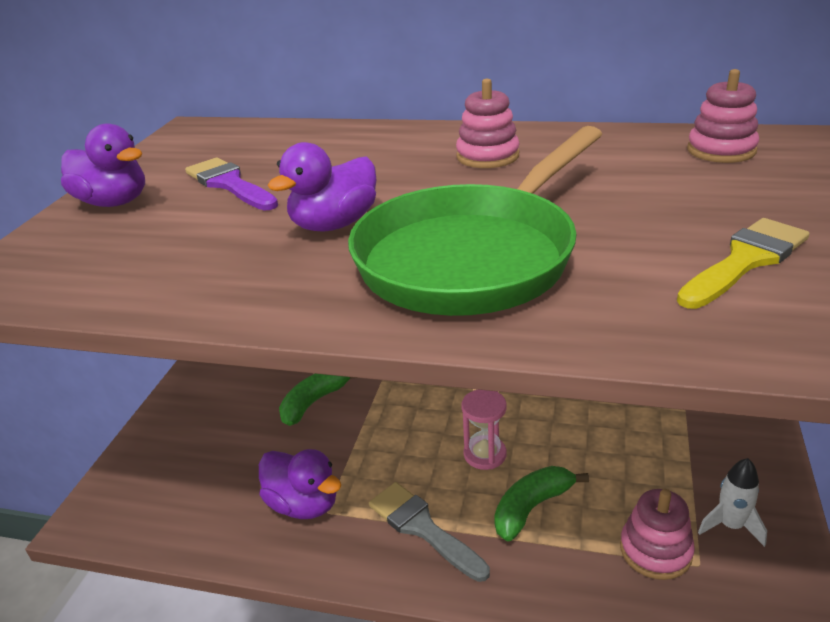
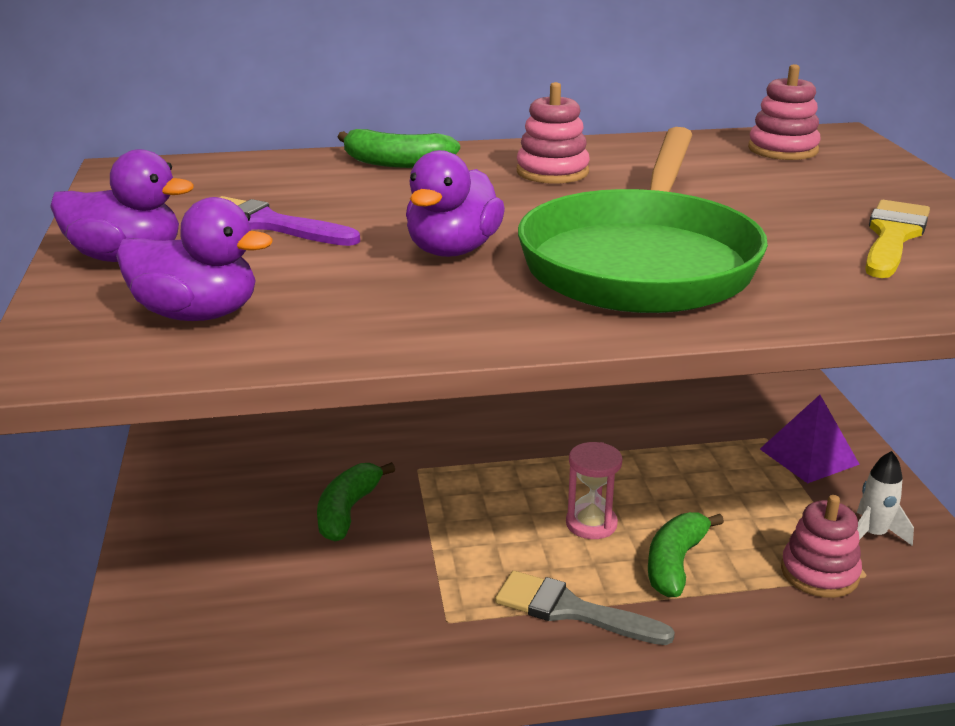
camera: 25 degrees left, 5 degrees down
(303, 504) = (413, 620): purple duck -> purple duck (197, 314)
(374, 137) = (396, 163): none -> green banana
(714, 433) = (809, 456): none -> purple pyramid

